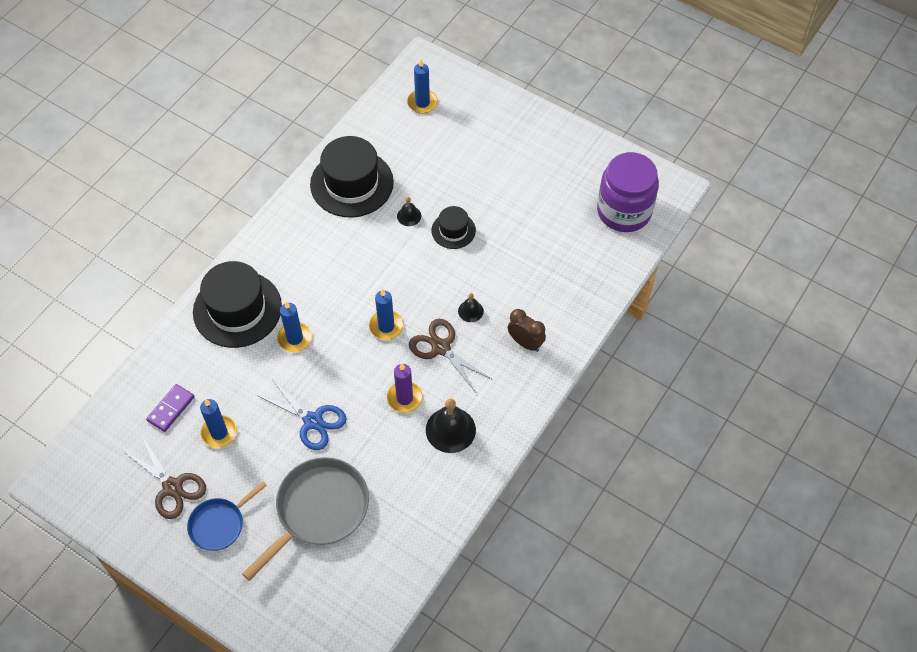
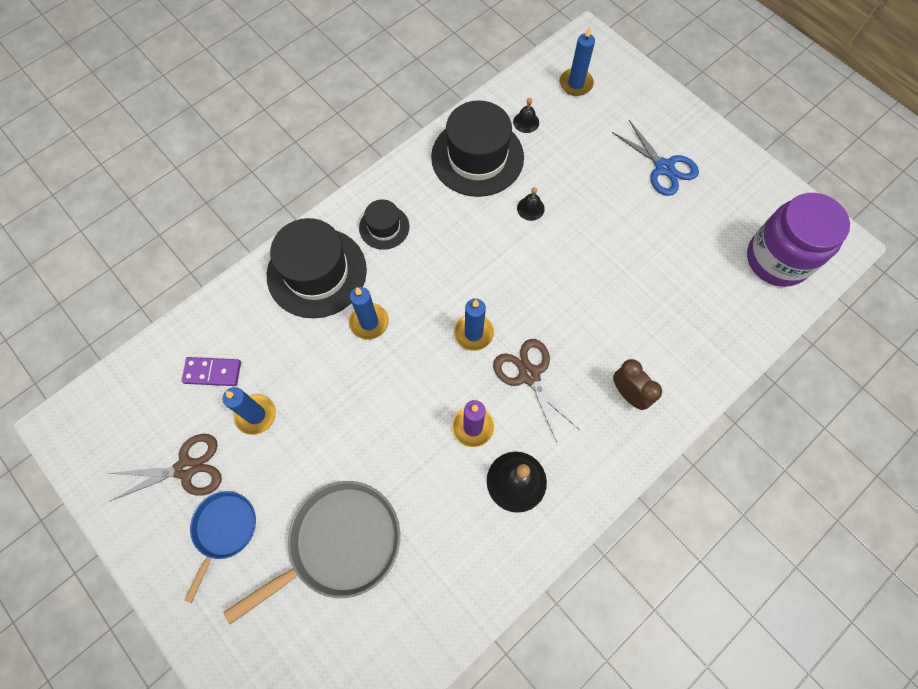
camera: 15 degrees right, 10 degrees up
(171, 409) = (212, 372): purple domino -> purple domino turned 45 degrees clockwise
(172, 487) = (186, 468): brown scissors -> brown scissors turned 75 degrees counterclockwise
(219, 524) = (224, 530): blue pan -> blue pan turned 135 degrees clockwise
(312, 421) = (362, 428): blue scissors -> blue scissors (664, 168)
(453, 230) = (576, 237): black hat -> black hat (384, 227)
(470, 311) = (573, 338): black bell -> black bell (526, 122)

